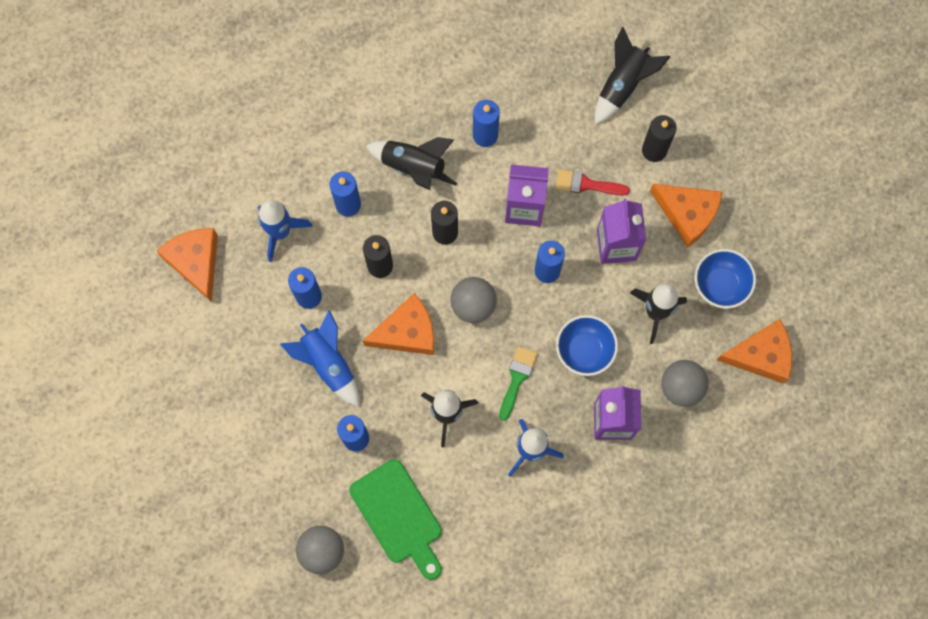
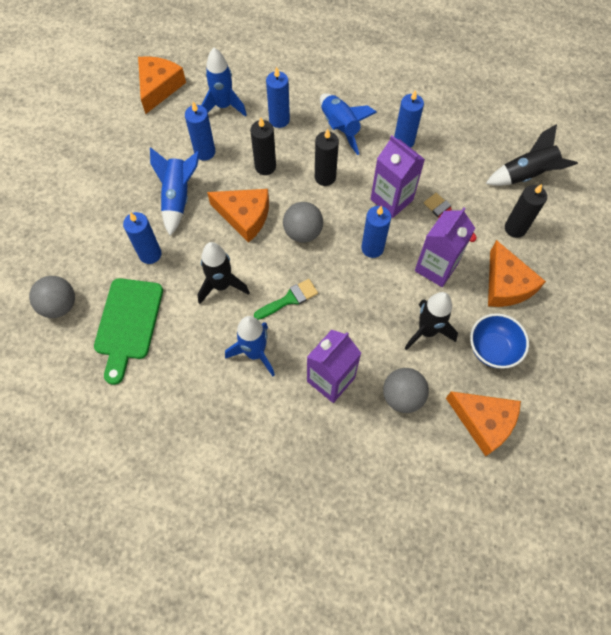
camera: 40 degrees right, 10 degrees down
(413, 167) = (340, 127): black rocket -> blue rocket
(584, 350) = (353, 317): blue bowl -> none

